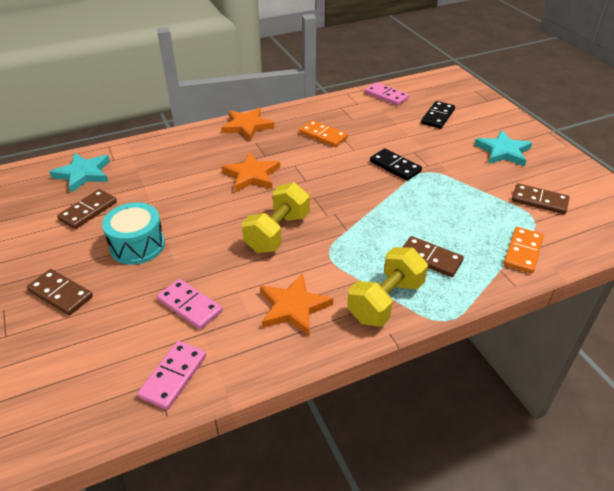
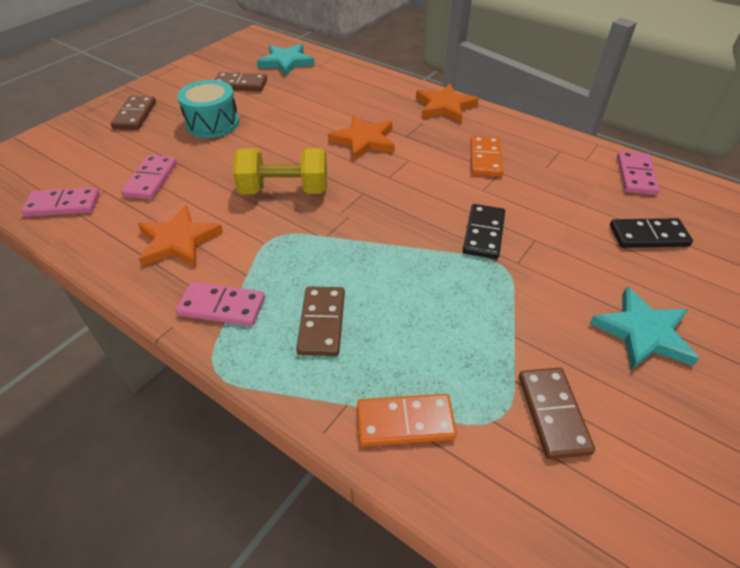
camera: 60 degrees right, 5 degrees up
(385, 301) = (222, 306): yellow dumbbell -> pink domino

